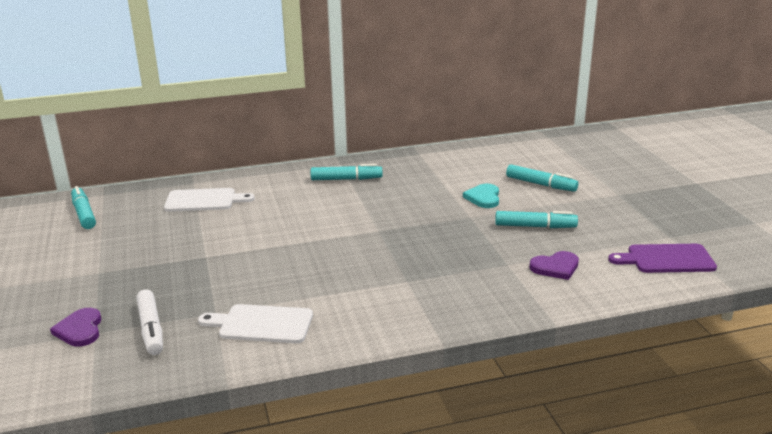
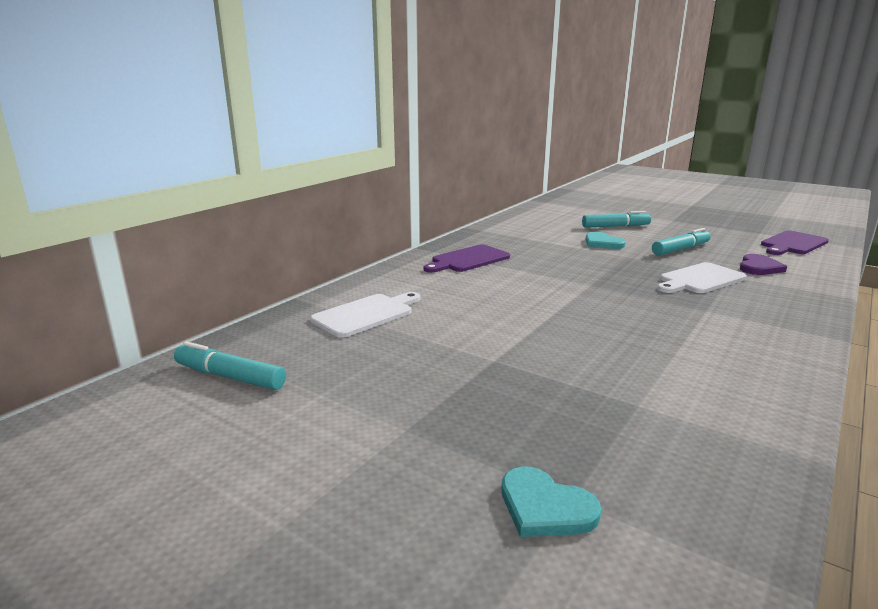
camera: 40 degrees left, 5 degrees down
(80, 330) = (545, 507): purple heart -> turquoise heart
(151, 329) = (622, 456): white marker -> none
(261, 324) = (703, 393): white cutting board -> white cutting board (699, 279)
(346, 179) = (468, 260): turquoise marker -> purple cutting board

